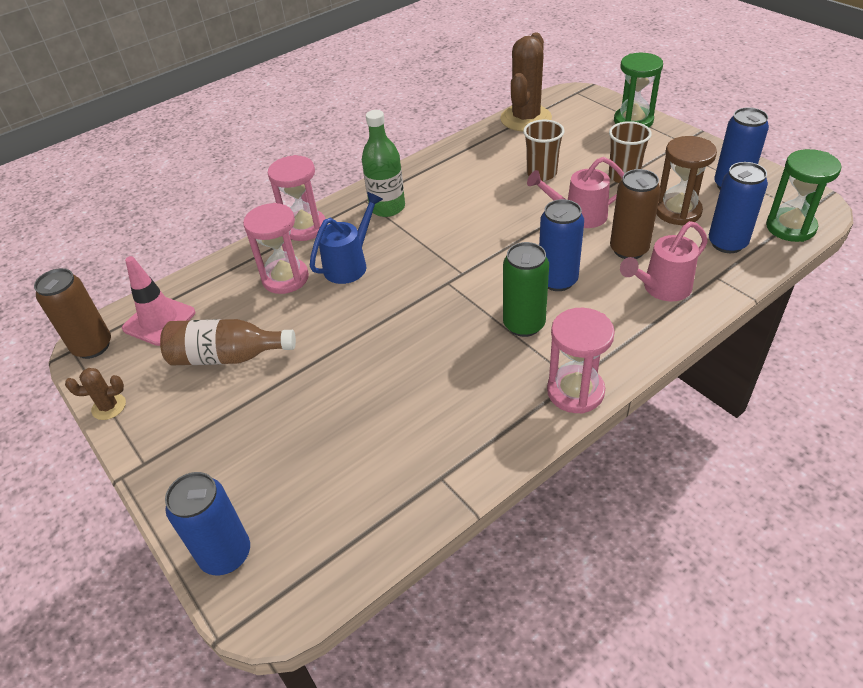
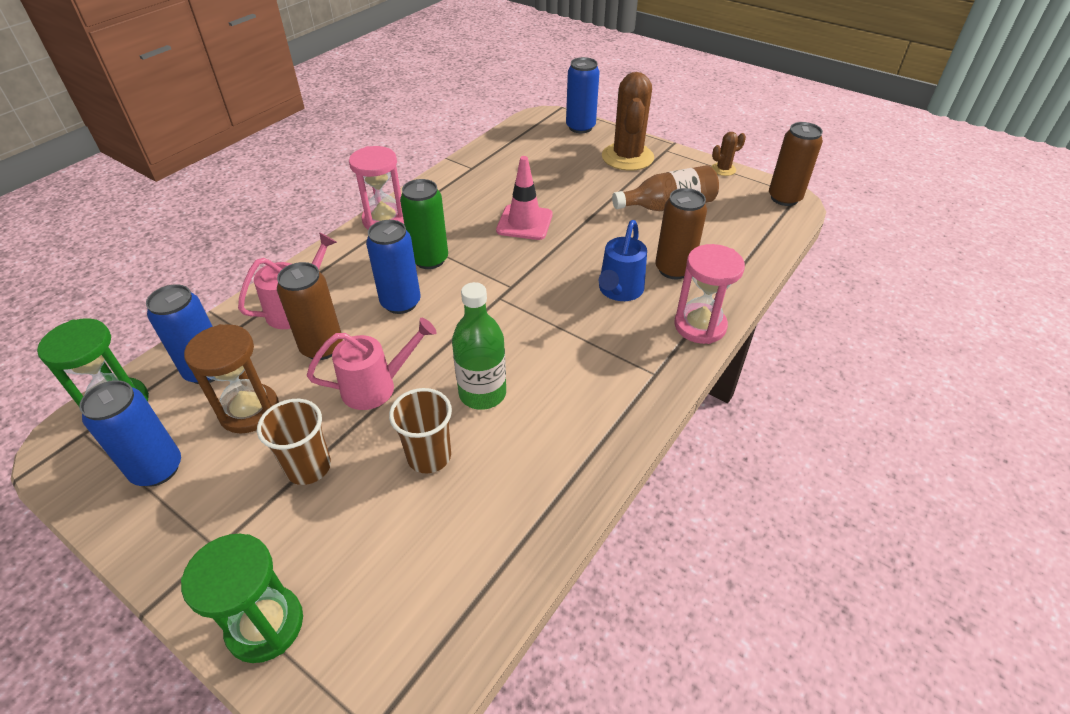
camera: 160 degrees right, 0 degrees up
(159, 320) = (753, 221): pink traffic cone -> pink traffic cone (524, 222)
(285, 278) = (673, 269): pink hourglass -> brown can
(387, 207) = (620, 366): green bottle -> green bottle (482, 393)
(525, 118) = (471, 603): brown cactus -> brown cactus (627, 157)

